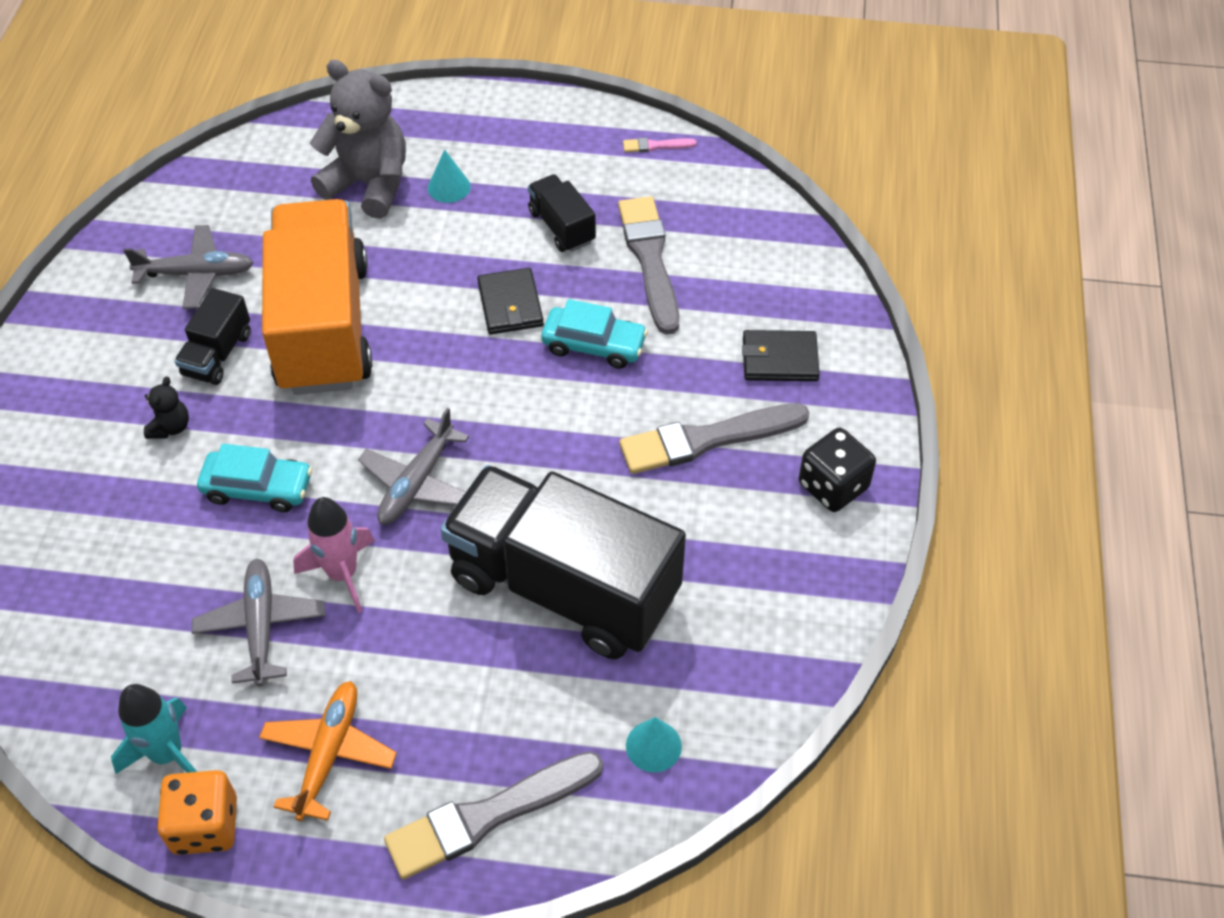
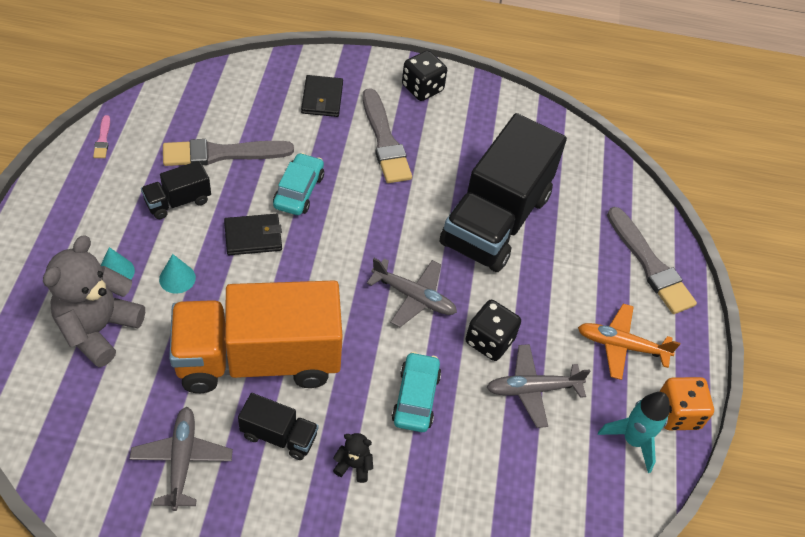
camera: 95 degrees left, 0 degrees up
(342, 574) = (489, 341): pink rocket -> black dice
(653, 746) = (598, 186): turquoise cone -> turquoise cone (177, 278)

